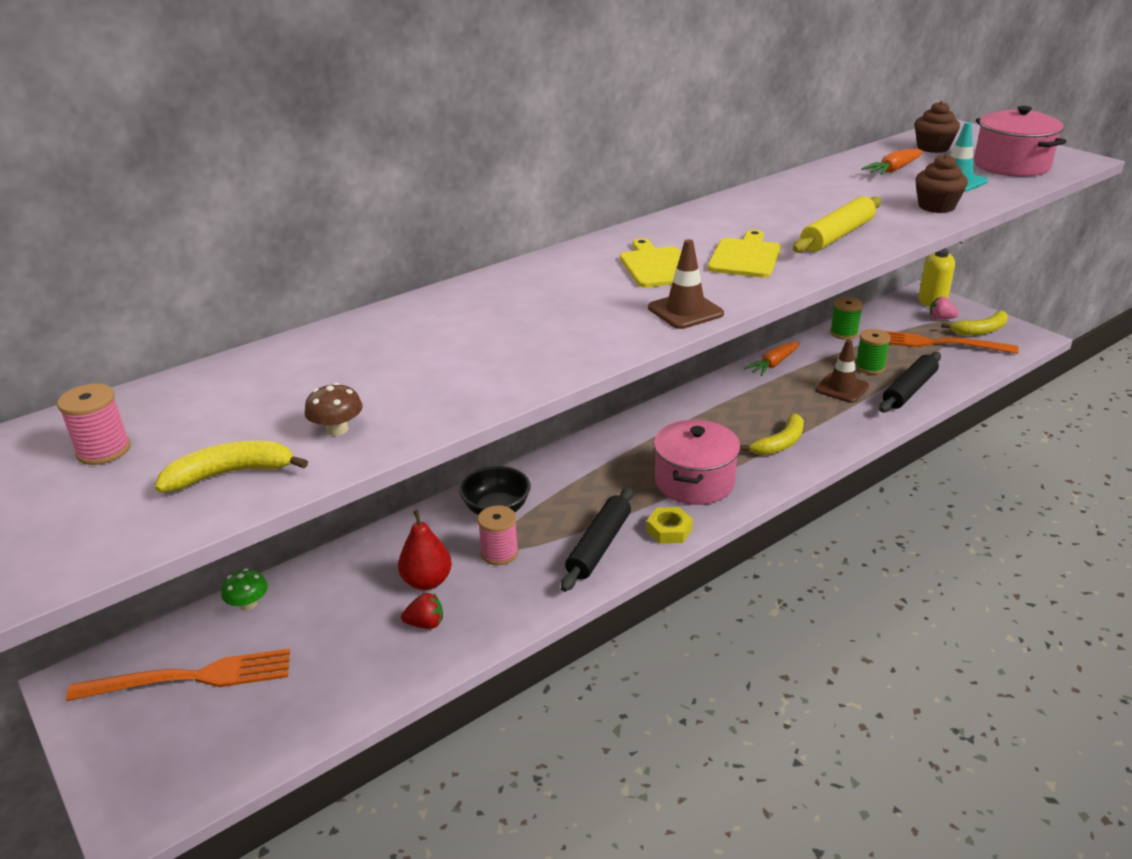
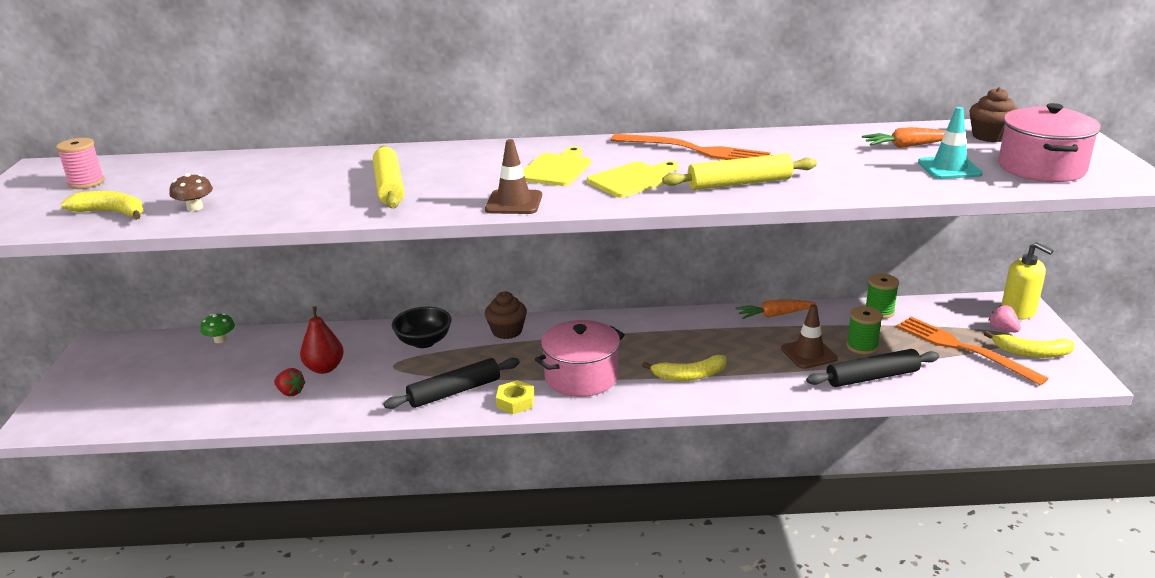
camera: 35 degrees right, 5 degrees down
(191, 678) = (146, 367): orange fork -> orange fork (694, 150)
(499, 553) = (388, 369): pink spool -> none
(525, 333) = (389, 186): none -> yellow rolling pin
(936, 206) = (881, 183): brown cupcake -> brown cupcake (507, 331)

